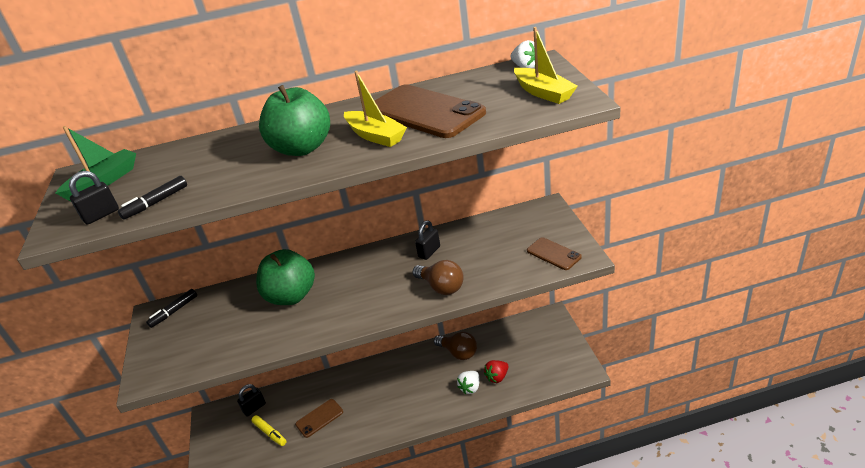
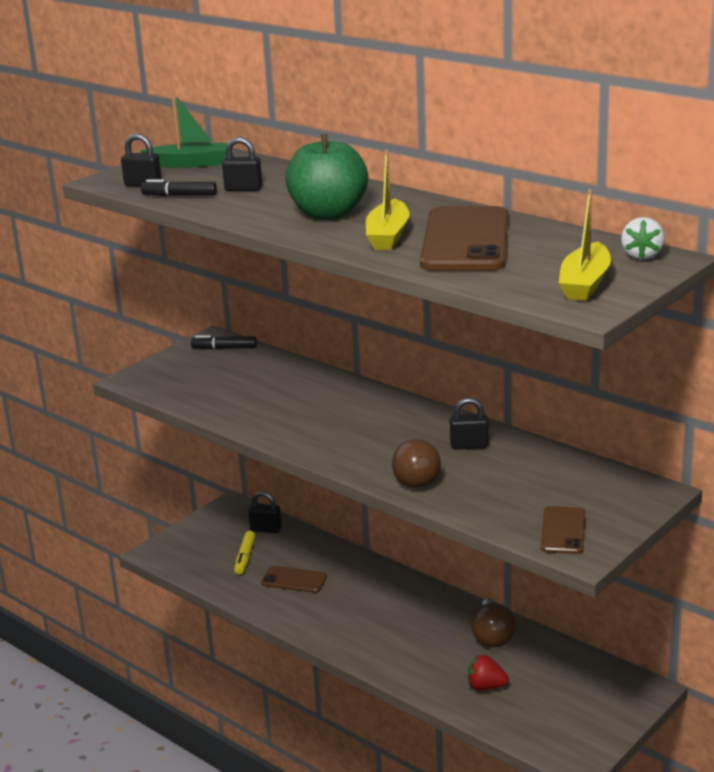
camera: 50 degrees right, 10 degrees down
(196, 171) = (243, 189): none -> black padlock
(291, 296) = (309, 397): green apple -> none
(470, 388) = (446, 672): white strawberry -> none

